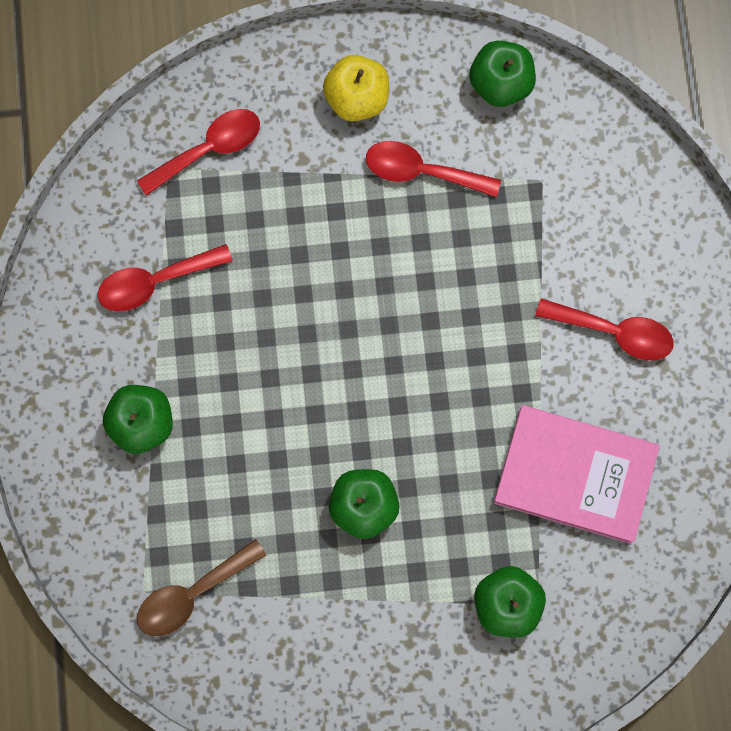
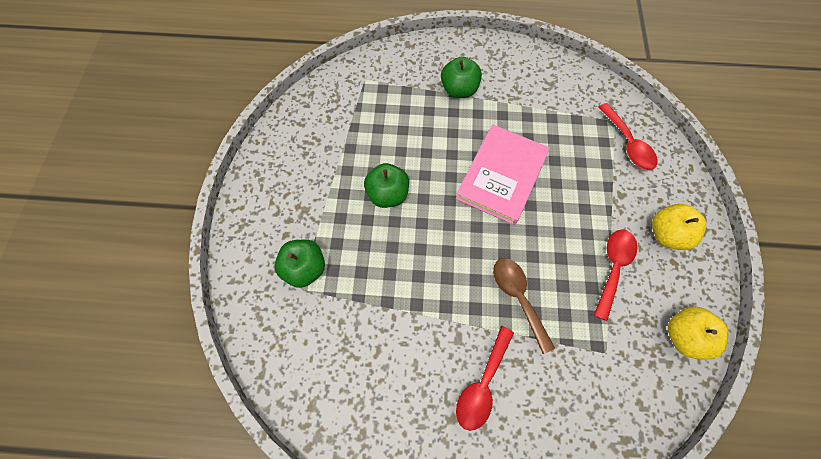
camera: 100 degrees right, 10 degrees down
(155, 281) = (543, 106): red spoon -> none
(192, 593) = (358, 101): brown spoon -> brown spoon (518, 298)
(500, 84) = (684, 336): green apple -> yellow apple
(575, 475) = (380, 332): pink book -> pink book (501, 176)

